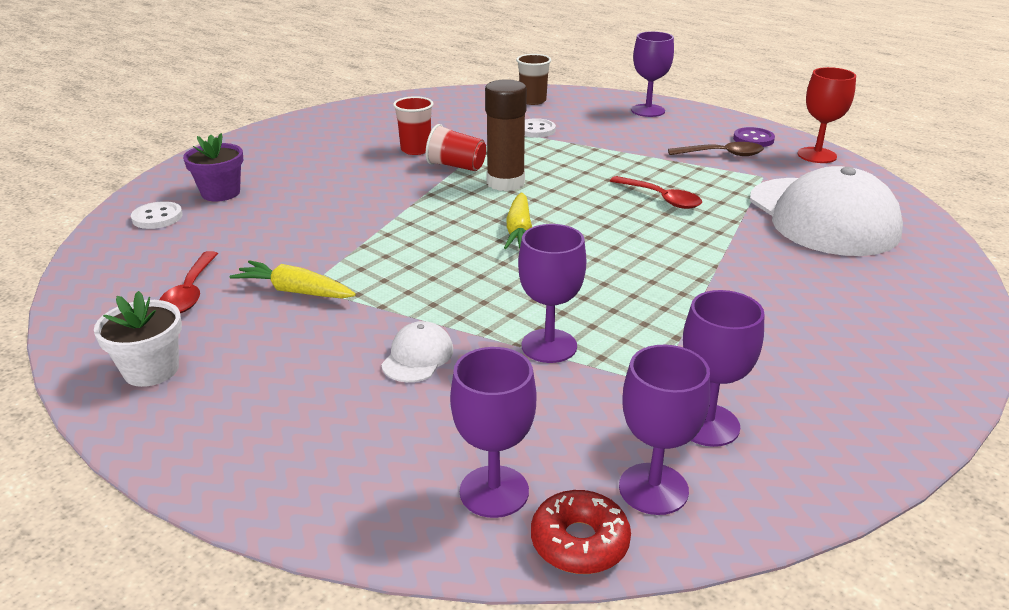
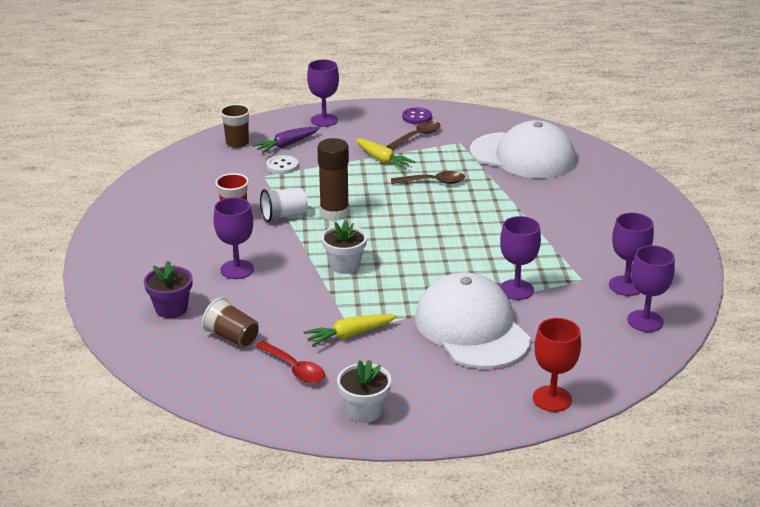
camera: 45 degrees left, 0 degrees up
(157, 217) = (167, 345): white button -> none
(209, 238) = (232, 337): none -> brown cup
(417, 356) = (472, 328): white cap -> white cap, size x2.49
(422, 229) = (344, 265): none -> white flower pot
(456, 166) = (284, 215): red cup -> white cup
(494, 491) = (597, 358): purple goblet -> purple goblet (237, 269)
(519, 231) = (397, 239): yellow carrot -> yellow carrot (382, 160)
(573, 116) = (286, 145): none -> purple carrot
(579, 542) = (651, 354): red donut -> none
(661, 198) = (433, 182): red spoon -> brown spoon
(816, 155) = (465, 115): red goblet -> red goblet (552, 399)

